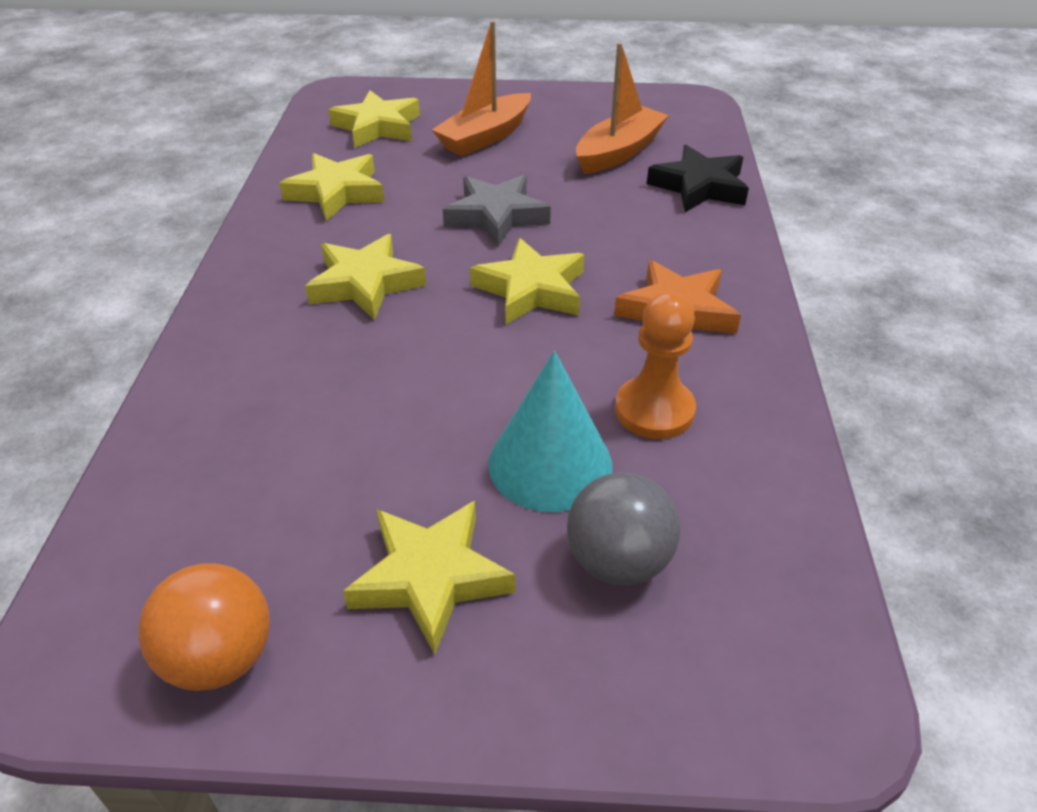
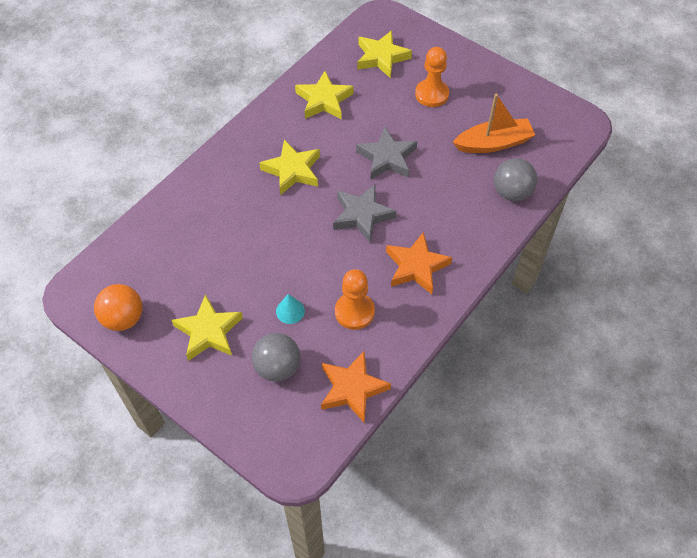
camera: 35 degrees right, 15 degrees up
(485, 137) = (431, 94): orange boat -> orange pawn
(531, 289) = (362, 215): yellow star -> grey star
(550, 463) = (290, 311): turquoise cone -> turquoise cone, size x0.49
(699, 186) = (511, 192): black star -> grey ball
(775, 519) = (352, 389): none -> orange star

